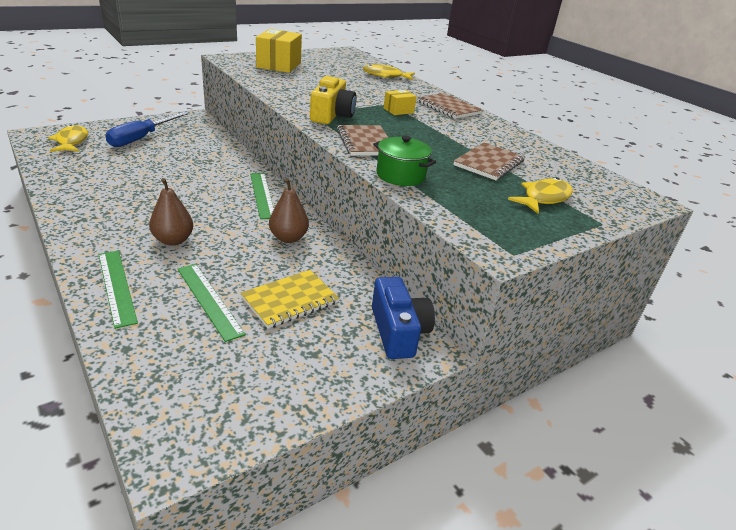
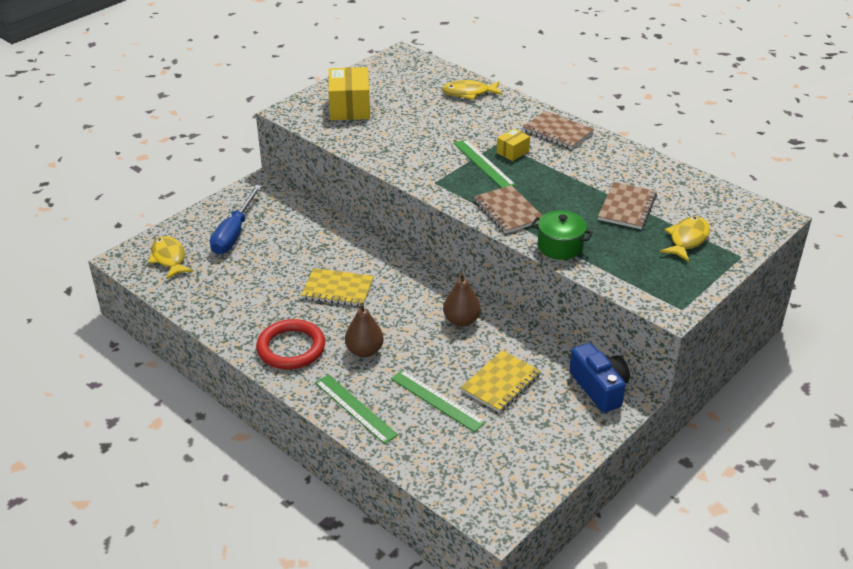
camera: 10 degrees left, 5 degrees up
(106, 222) = (291, 348): none -> red ring
(192, 190) = (337, 289): none -> yellow notebook
(262, 195) = (406, 276): green ruler -> green ruler (483, 164)
(332, 115) = (455, 180): yellow camera -> none

